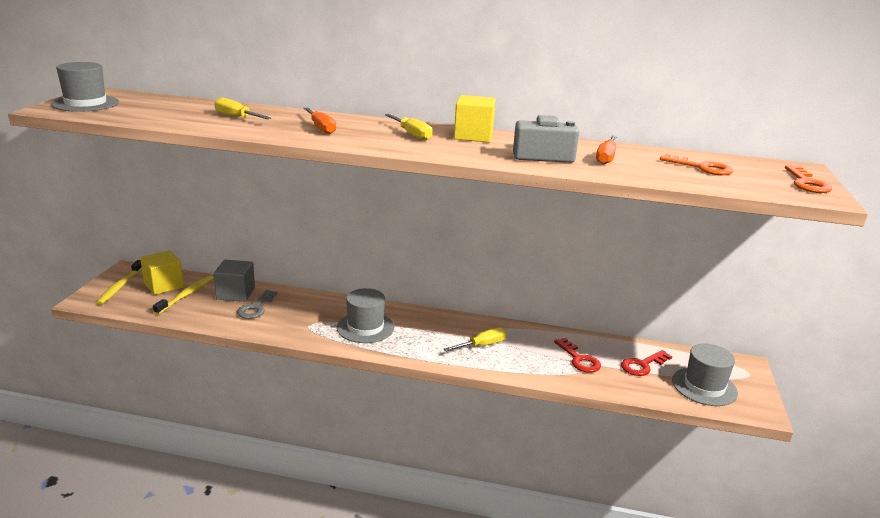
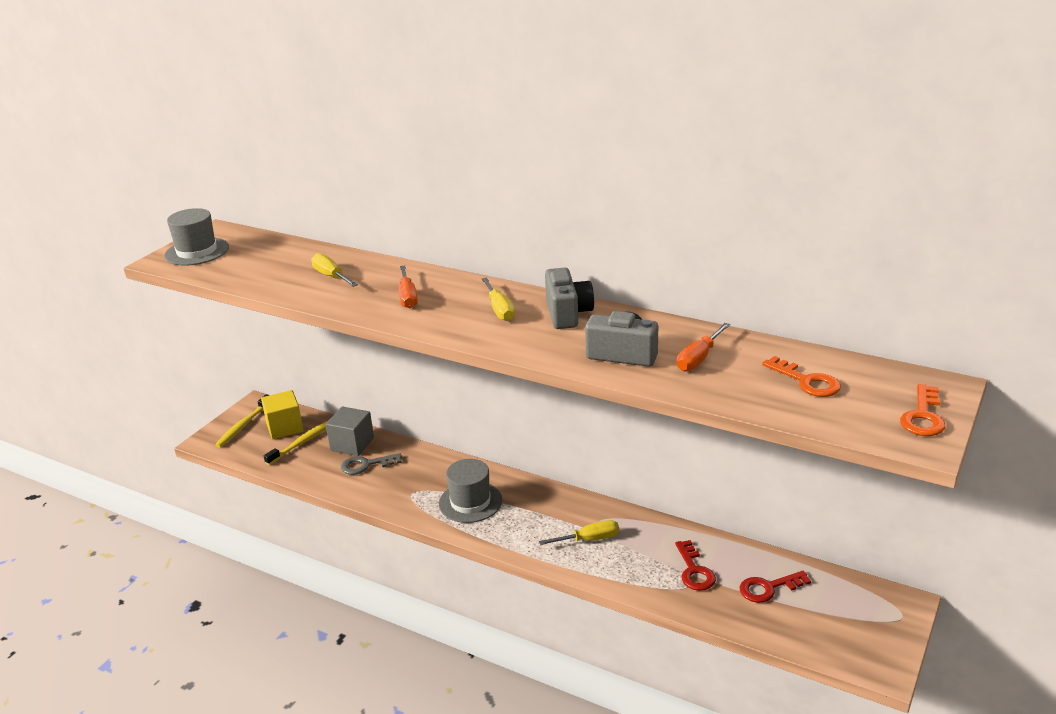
camera: 20 degrees right, 5 degrees up
(256, 308) = (366, 465): grey key -> grey key turned 45 degrees clockwise
(473, 136) = (567, 313): yellow cube -> grey camera
(704, 386) = (830, 627): grey hat -> none

